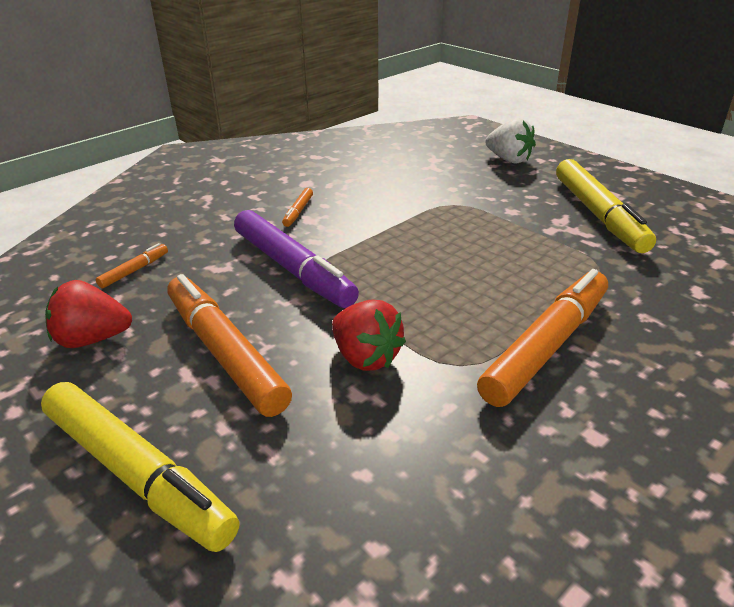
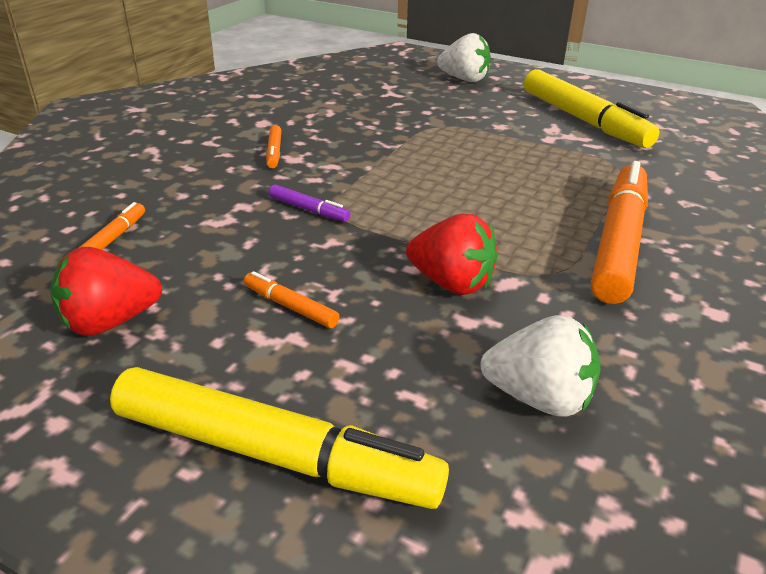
camera: 20 degrees left, 0 degrees up
(225, 352) = (290, 306): orange marker -> orange marker, size x0.43
(292, 269) = (309, 210): purple marker -> purple marker, size x0.43
(370, 479) = (539, 398): none -> white strawberry

